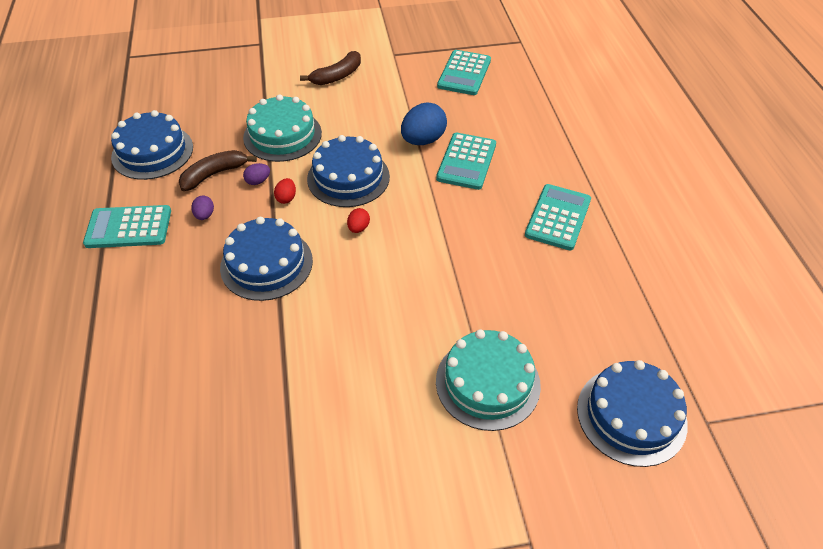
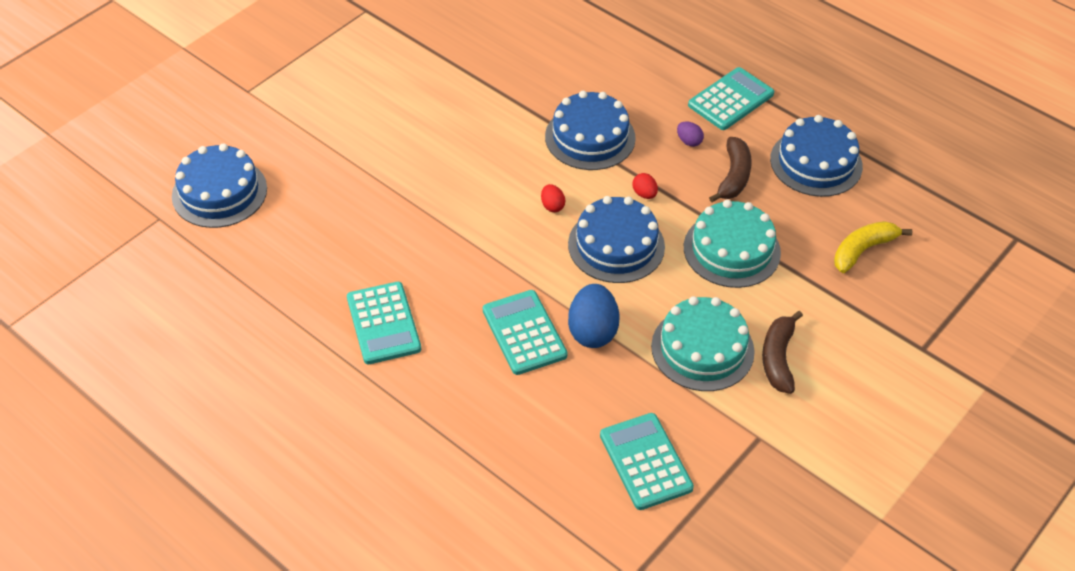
camera: 140 degrees right, 0 degrees up
(212, 94) = (863, 250): none -> yellow banana
(258, 181) = (688, 193): purple egg -> none
(487, 383) = (340, 155): turquoise cake -> turquoise cake (702, 349)

